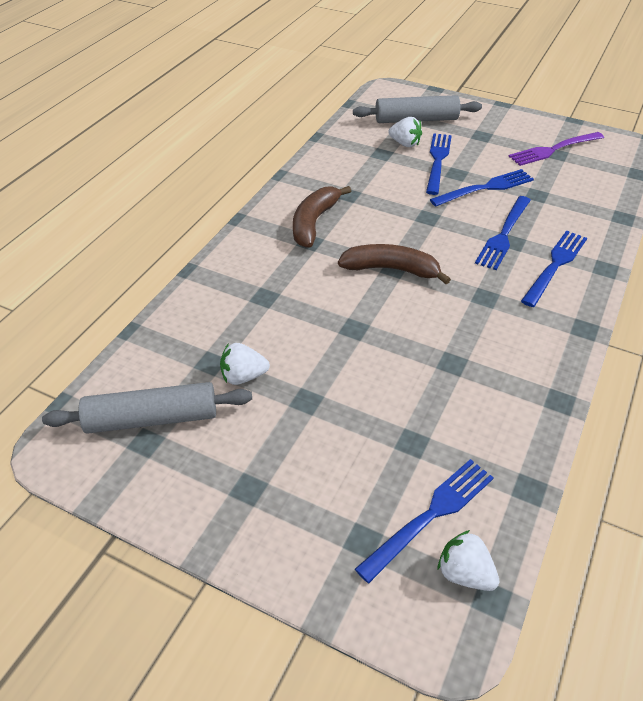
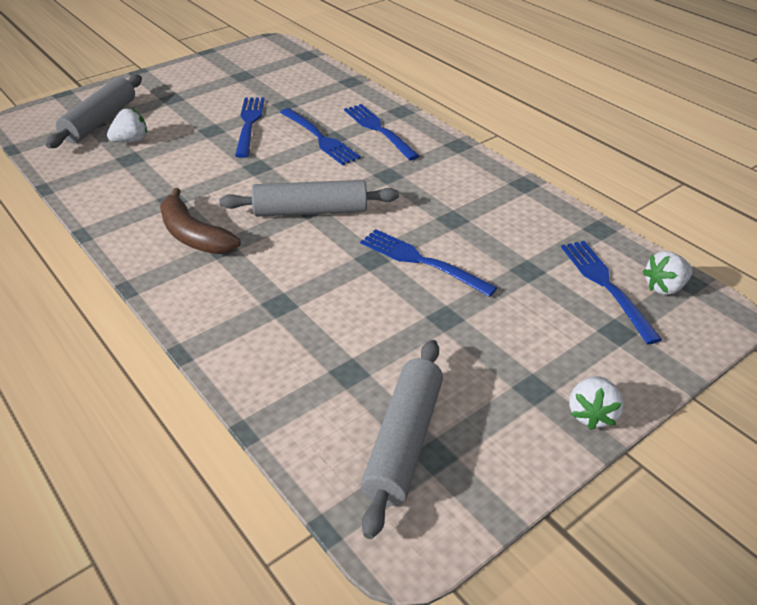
camera: 65 degrees left, 5 degrees down
(243, 376) = (386, 352): white strawberry -> white strawberry (591, 414)
(391, 269) = (311, 211): brown banana -> grey rolling pin
(437, 161) = (181, 133): blue fork -> blue fork (422, 261)
(553, 149) = (234, 75): purple fork -> none

